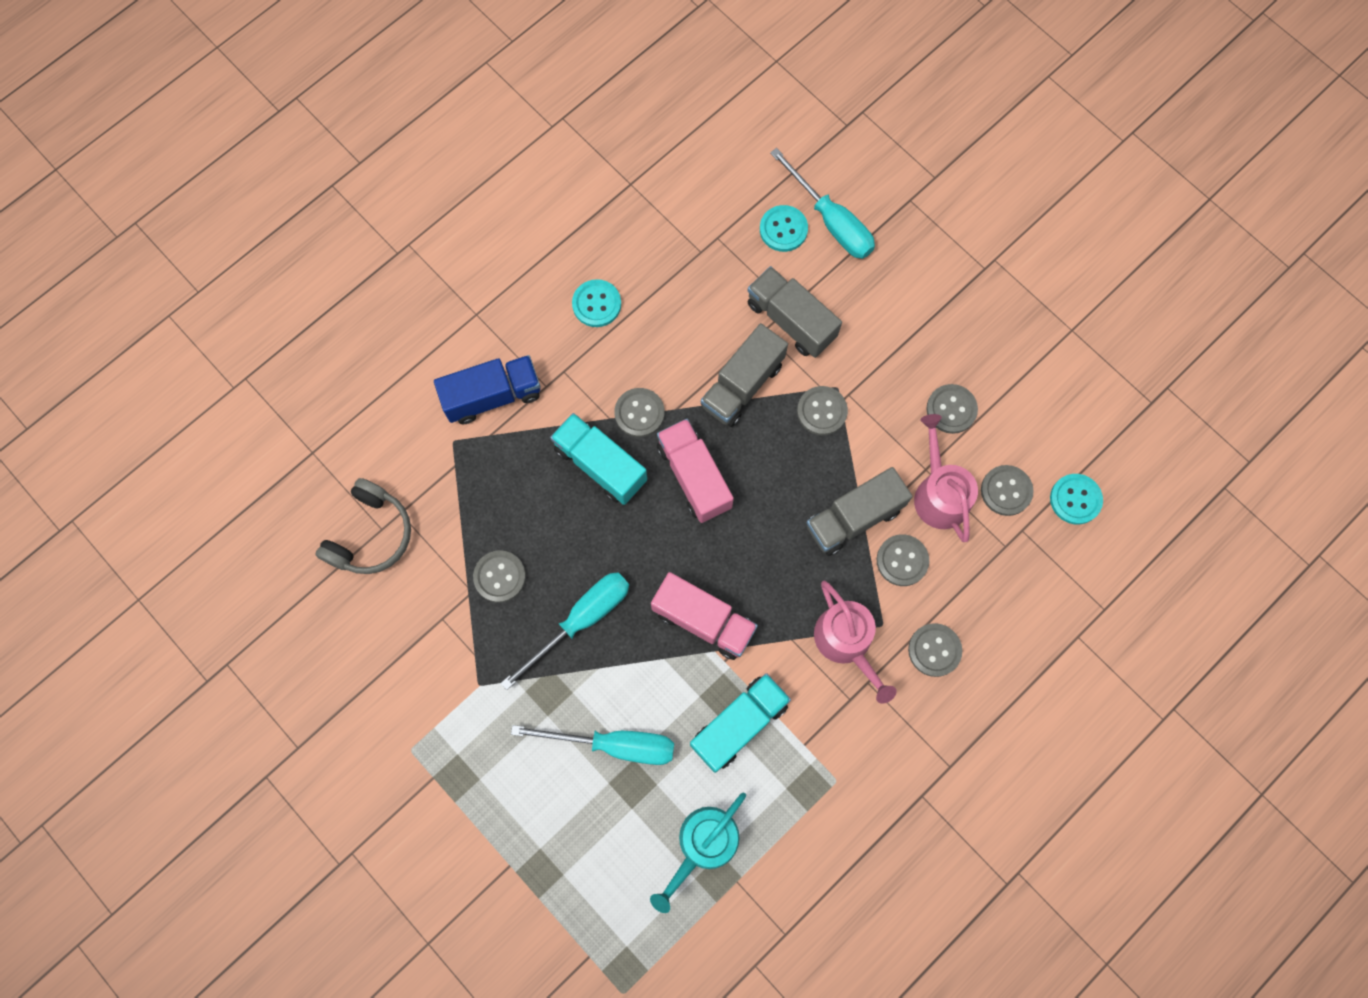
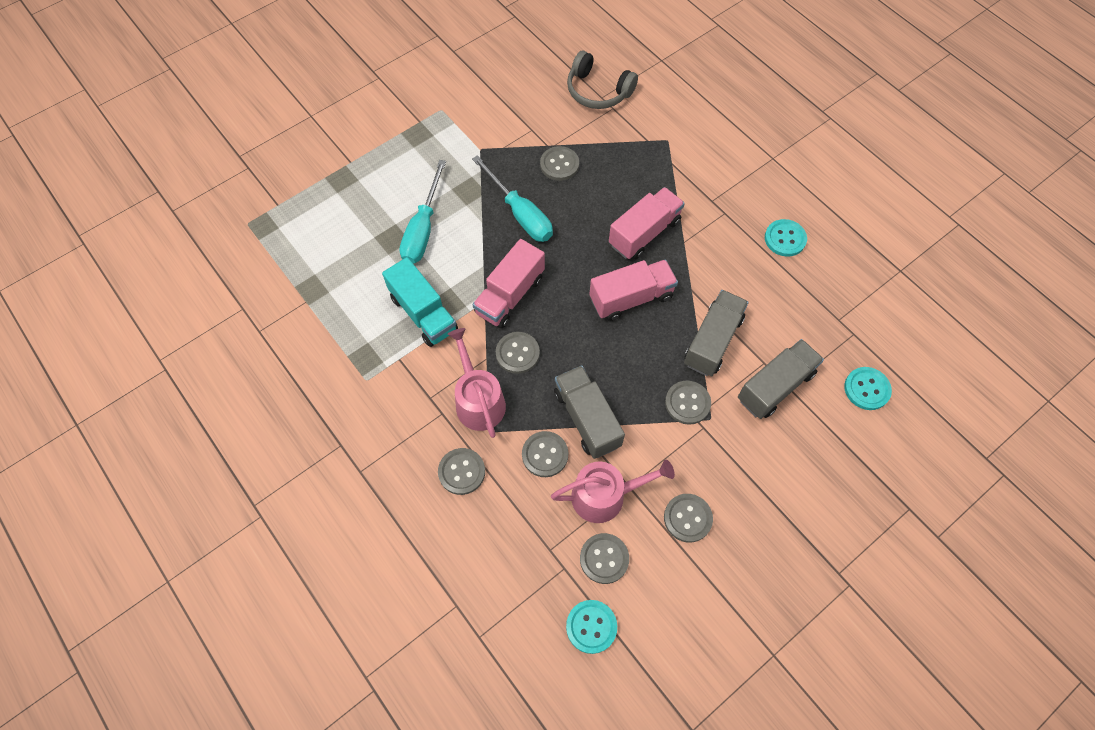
camera: 95 degrees right, 10 degrees down
(492, 396) = (703, 166): blue truck -> none
(600, 465) = (644, 233): turquoise truck -> pink truck
(639, 413) = (688, 263): grey button -> grey button (517, 353)
(703, 845) = (337, 281): turquoise watering can -> none
(742, 385) = (712, 341): grey truck -> grey truck turned 75 degrees clockwise
(831, 221) = (879, 431): turquoise screwdriver -> none
(846, 642) = (478, 400): pink watering can -> pink watering can turned 90 degrees clockwise

